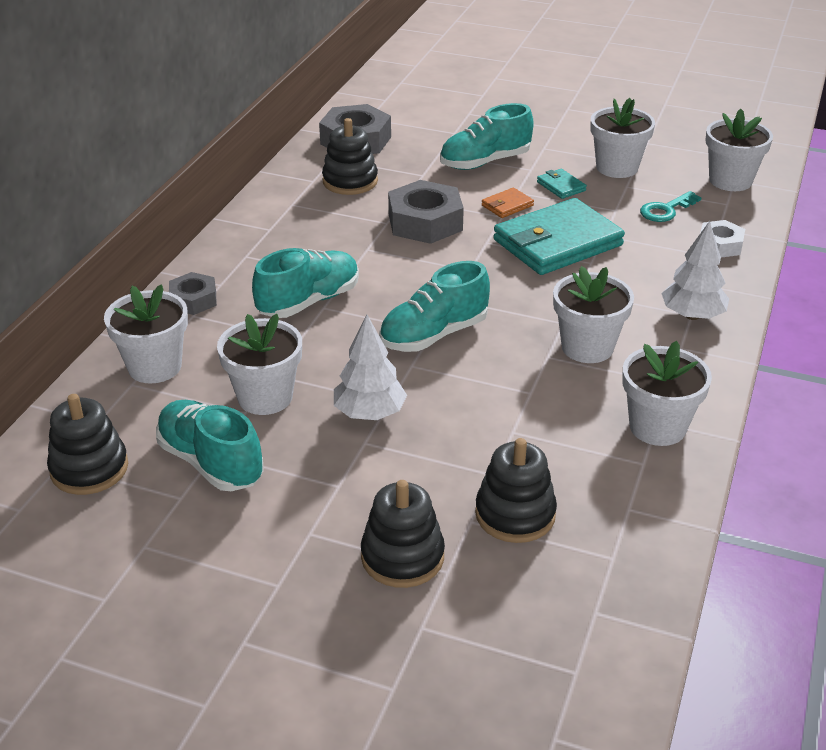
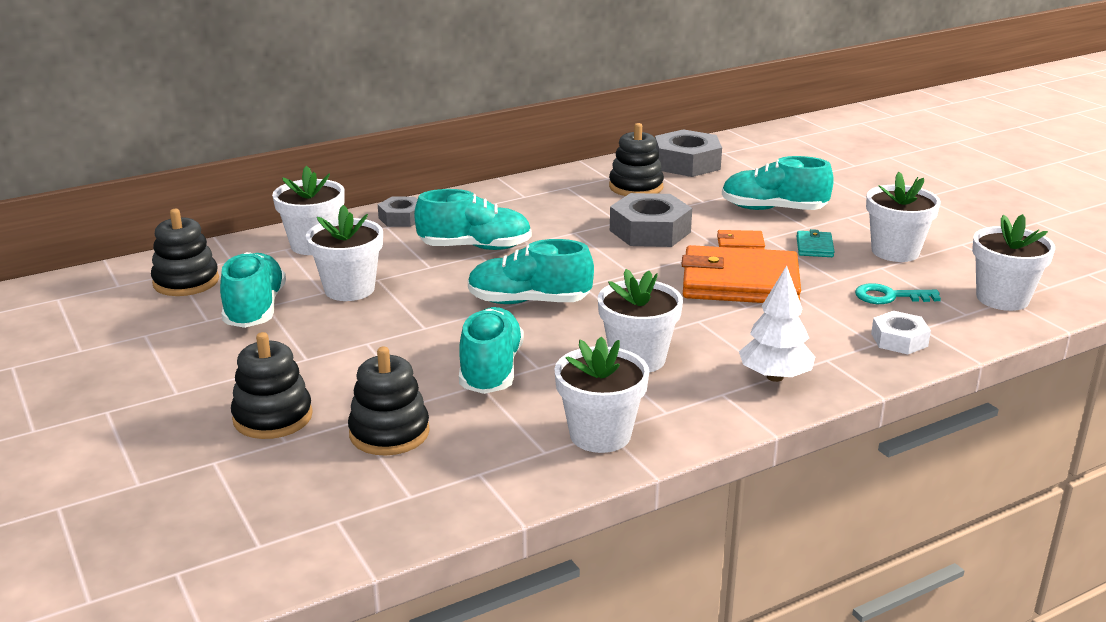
camera: 40 degrees right, 10 degrees down
(370, 413) = (399, 328): white tree -> none
(502, 414) = (490, 370): none -> turquoise shoe
(557, 243) = (740, 283): turquoise wallet -> orange wallet

